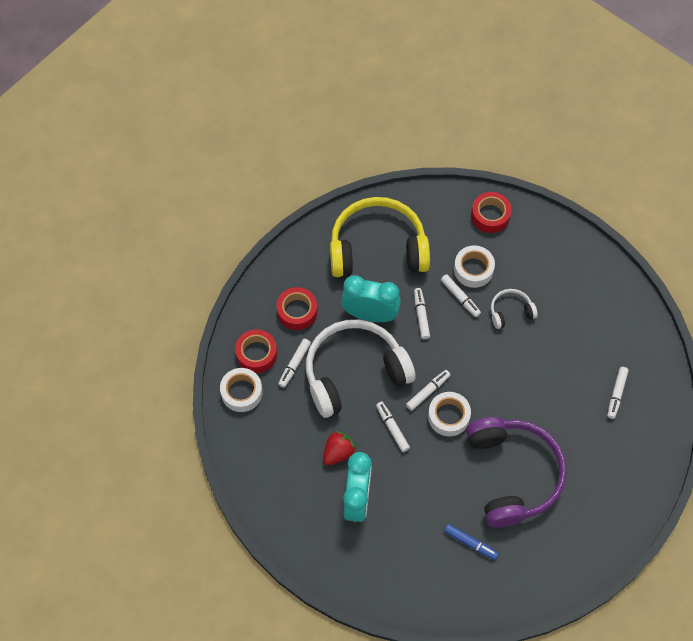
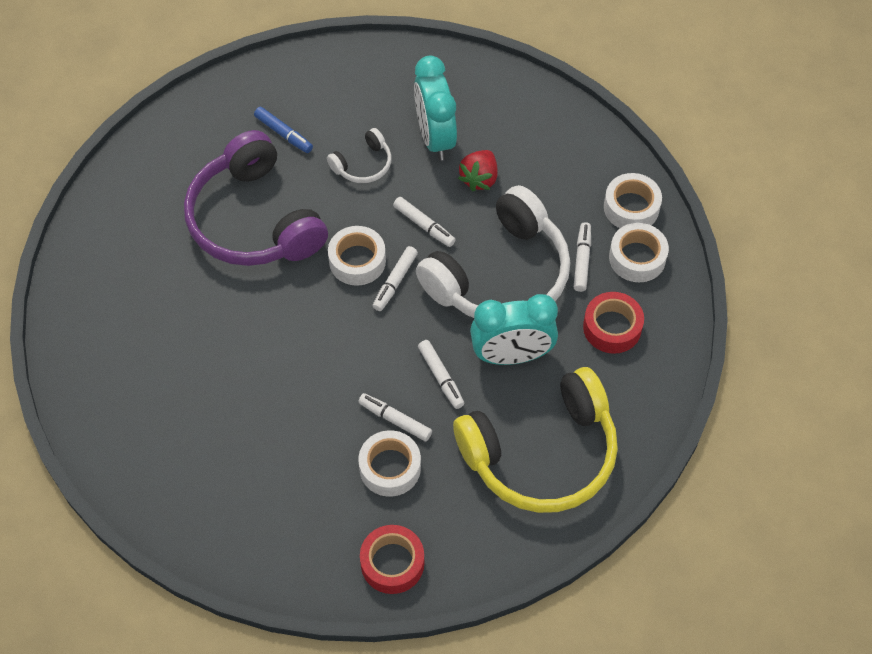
camera: 160 degrees right, 5 degrees down
(256, 354) = (637, 258): red tape -> white tape
(470, 543) = (284, 134): blue marker -> blue marker turned 150 degrees counterclockwise
(510, 311) = (316, 423): white headphones -> white headphones (363, 165)
(616, 394) = (139, 358): white marker -> none

